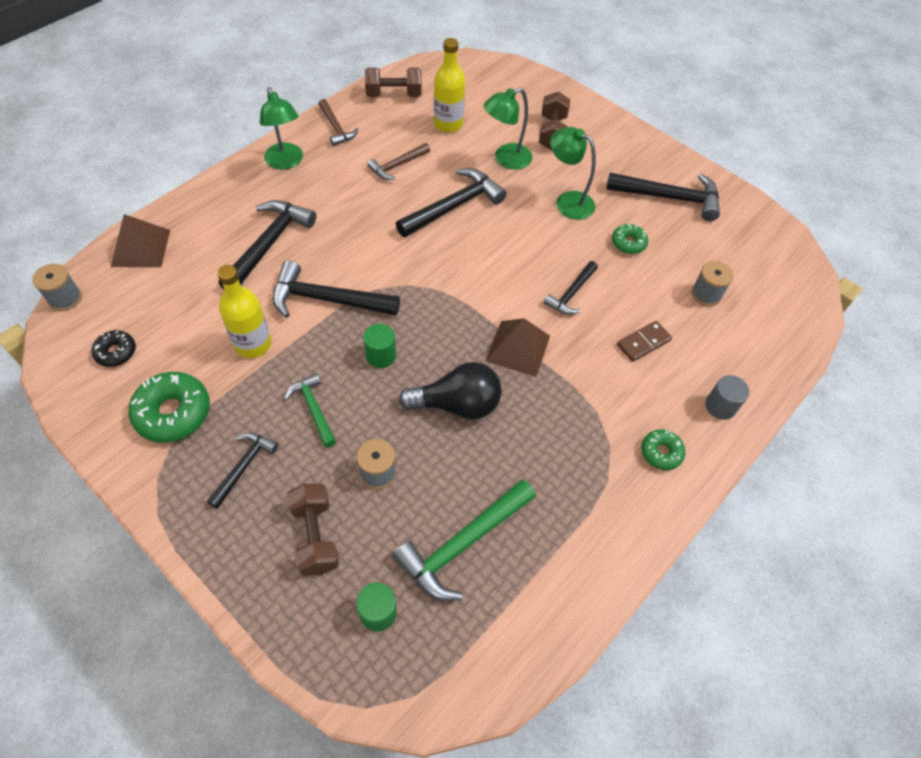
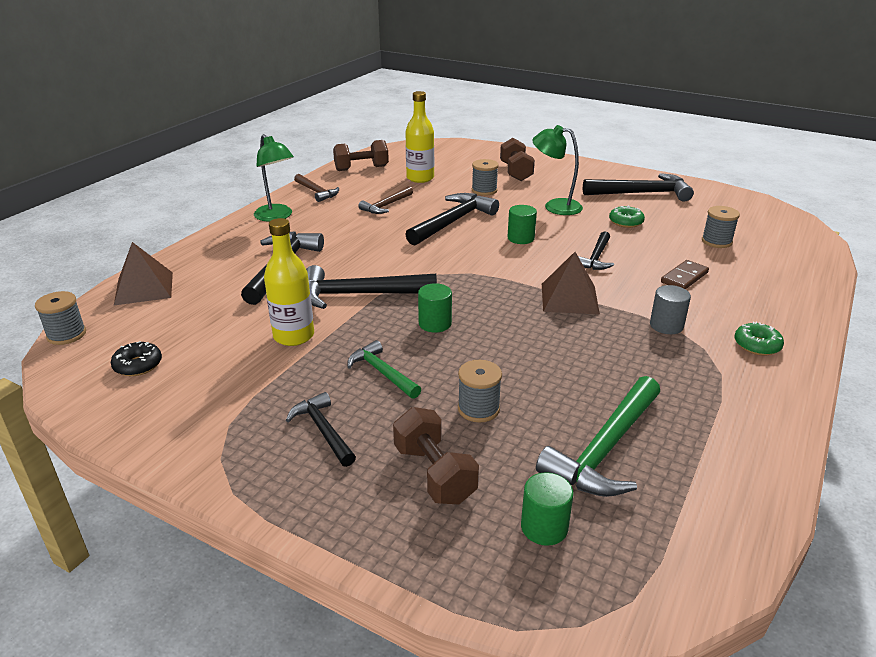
camera: 10 degrees left, 25 degrees down
(173, 412) = (222, 401): green donut -> none
(244, 466) = (323, 430): black hammer -> black hammer turned 45 degrees counterclockwise
(457, 404) = (533, 345): black light bulb -> none
(506, 159) = (484, 190): green lamp -> grey spool
(510, 247) = (520, 238): none -> green cylinder
(720, 406) = (786, 306): grey cylinder -> grey cylinder (666, 325)

